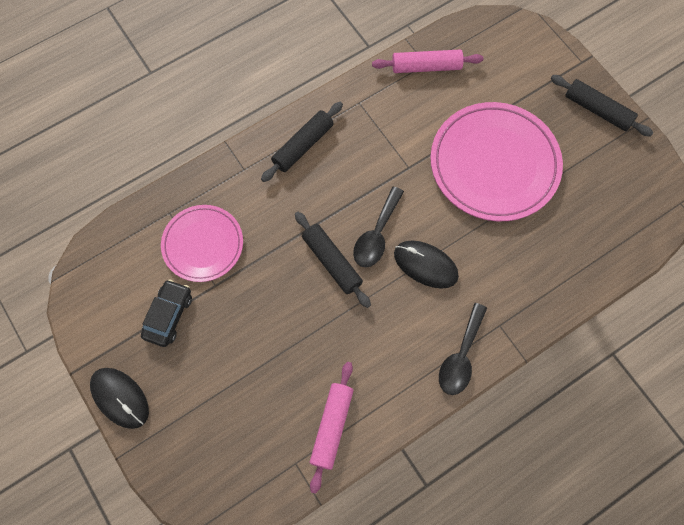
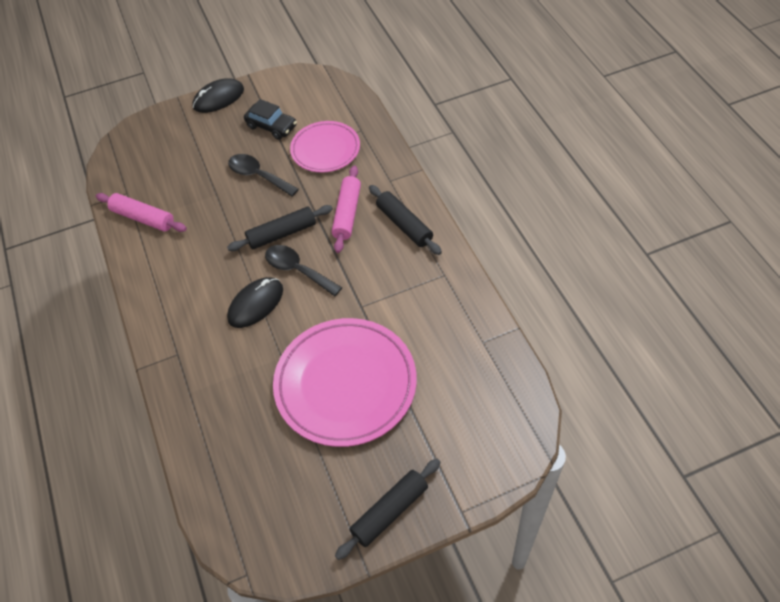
camera: 105 degrees right, 15 degrees down
(426, 67) = (478, 341): pink rolling pin -> pink rolling pin (347, 214)
(461, 356) = (161, 317): black spoon -> black spoon (258, 176)

